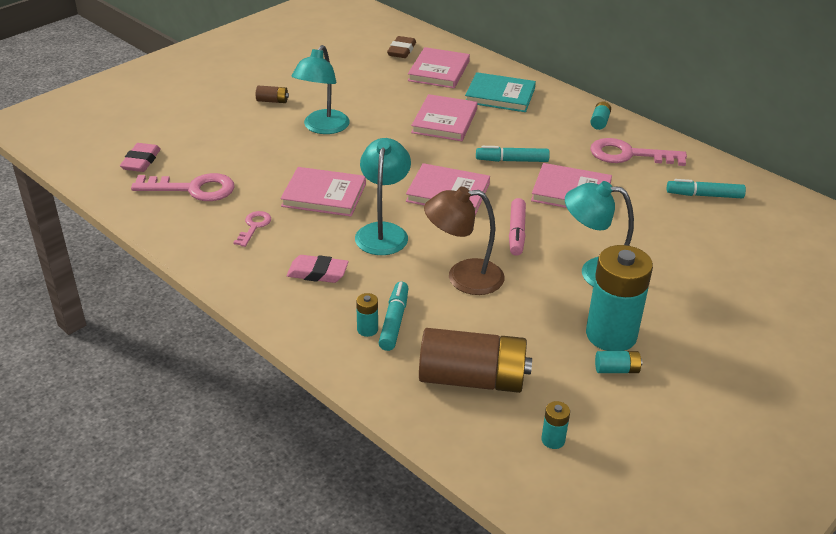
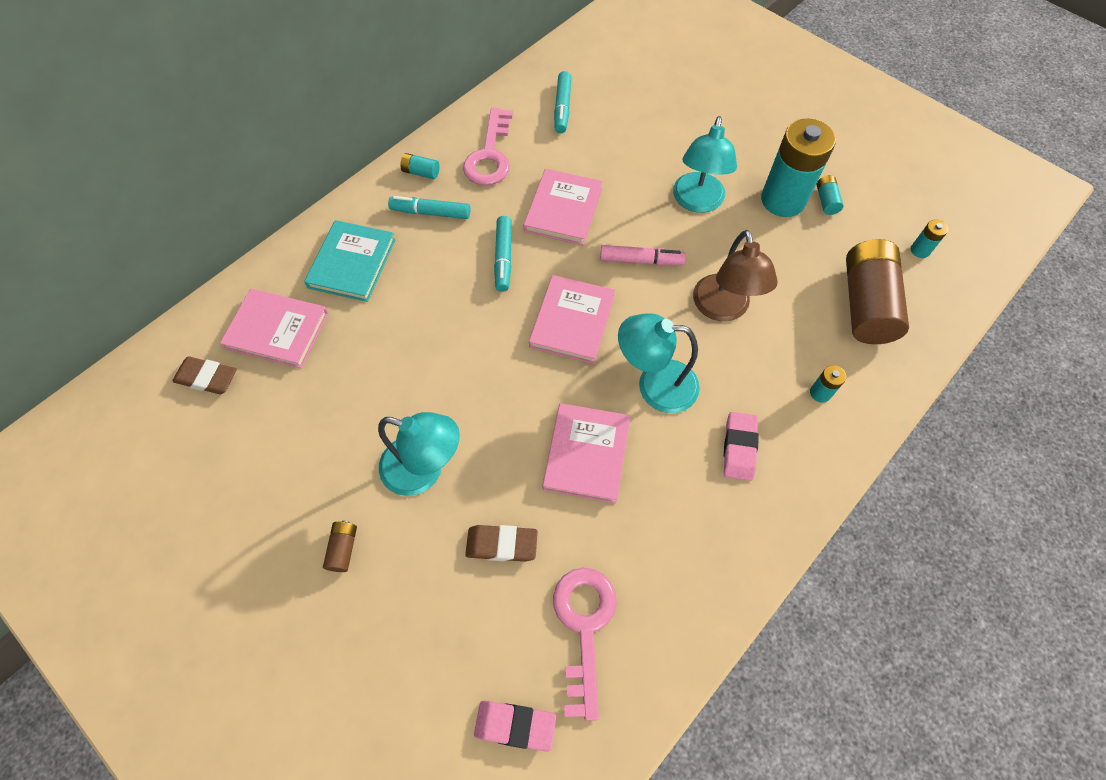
camera: 90 degrees left, 25 degrees up
(254, 226) = (661, 531): pink key -> none
(260, 157) = (501, 544): none -> brown eraser
(394, 321) = (803, 369): turquoise marker -> turquoise marker (431, 212)
(444, 121) = (412, 324): pink book -> none

